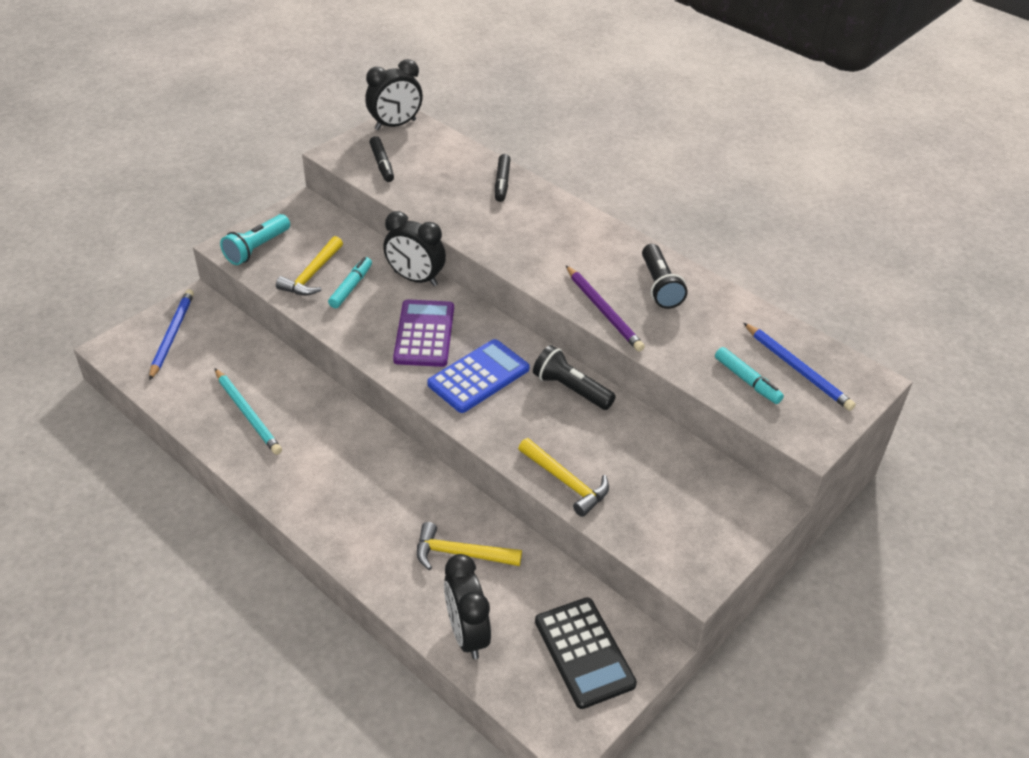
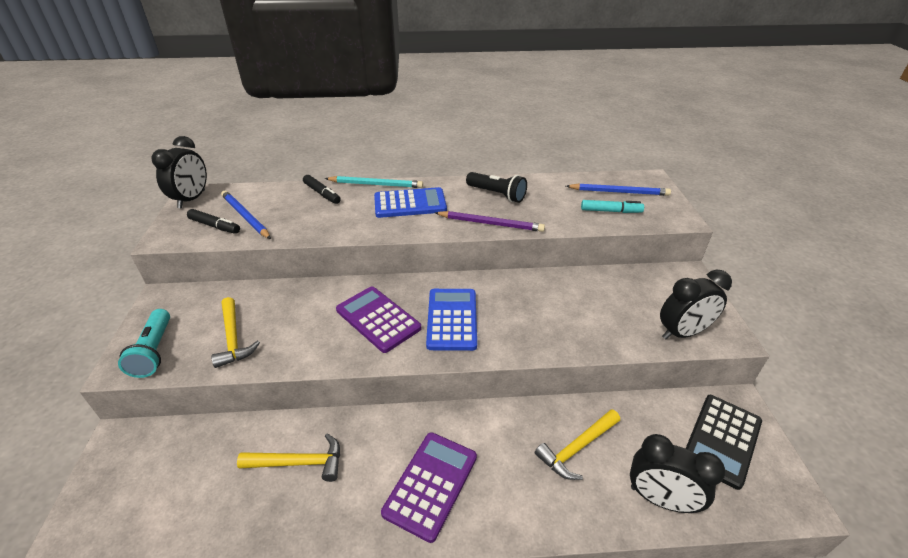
camera: 45 degrees left, 5 degrees down
(172, 335) = (125, 486): blue pencil -> blue pencil (245, 217)
(248, 413) = (287, 491): turquoise pencil -> turquoise pencil (376, 184)
(332, 485) = (431, 484): none -> purple calculator
(351, 287) = (279, 326): turquoise marker -> none
(415, 278) = (321, 290): black clock -> black clock (682, 333)
(562, 242) = (410, 204): none -> blue calculator
(566, 482) = (593, 340): yellow hammer -> yellow hammer (299, 463)
(571, 389) = (513, 287): black flashlight -> none
(584, 653) = (722, 440): black calculator -> black calculator turned 105 degrees clockwise

